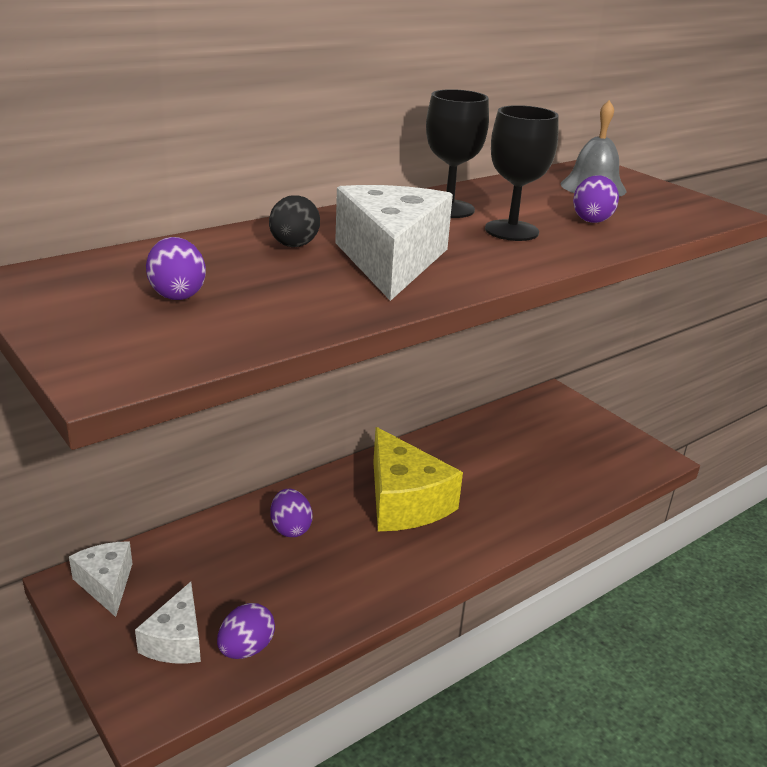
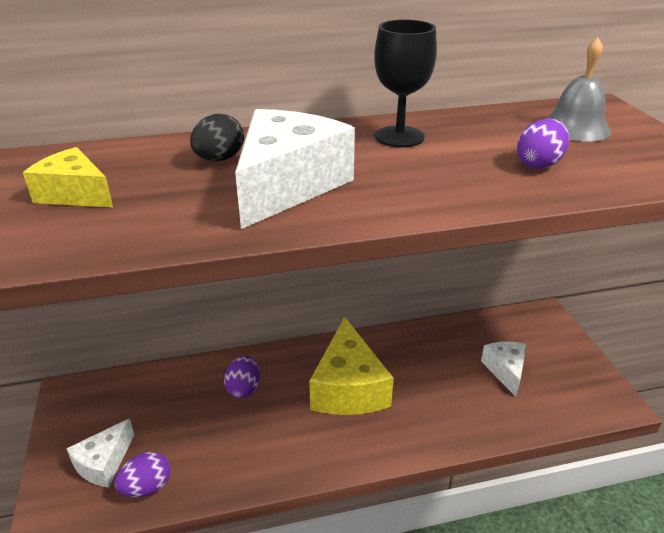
camera: 25 degrees right, 5 degrees up
(106, 584) = (88, 400): white cheese -> white cheese (505, 371)
(177, 294) = (75, 194): purple egg -> yellow cheese
(511, 231) = (439, 167): black goblet -> none

